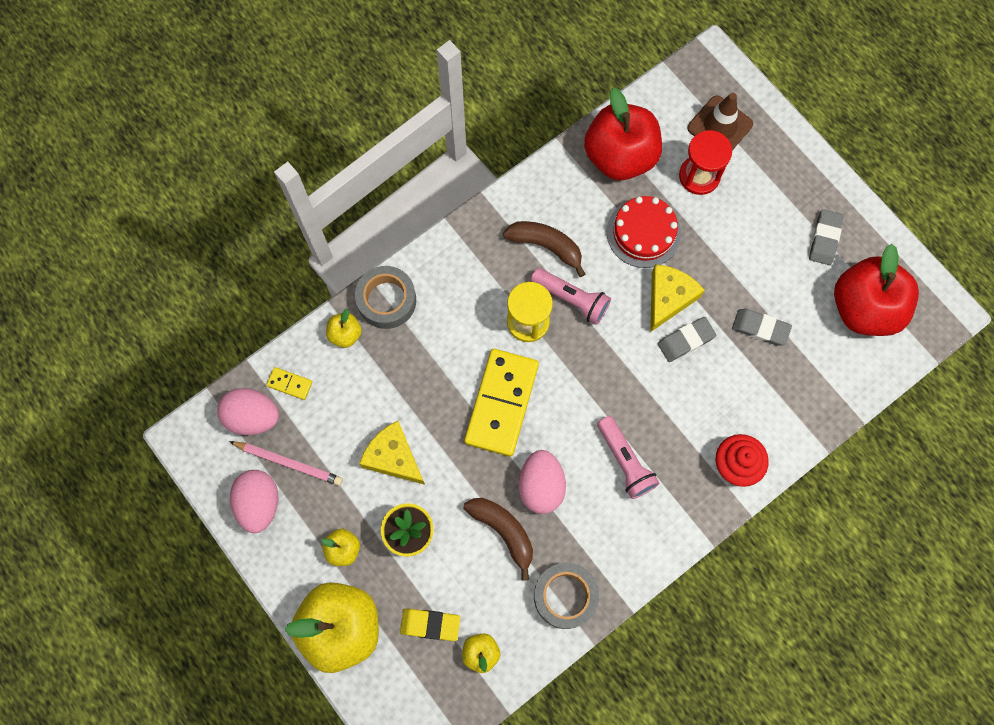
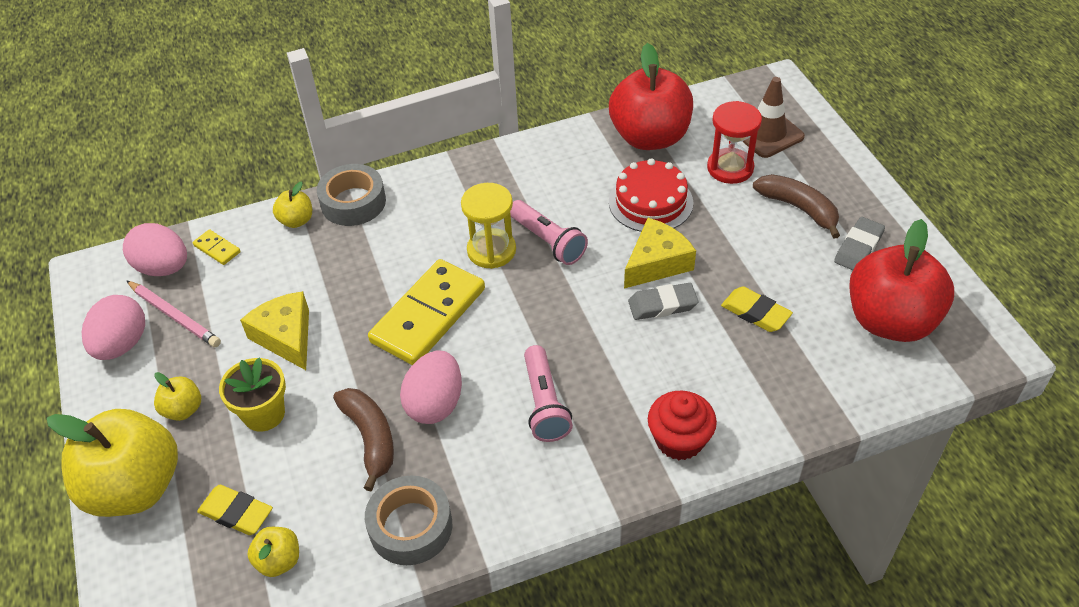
camera: 20 degrees right, 25 degrees down
(546, 246) = (540, 192): brown banana -> brown banana (799, 208)
(760, 328) = (755, 313): grey eraser -> yellow eraser

